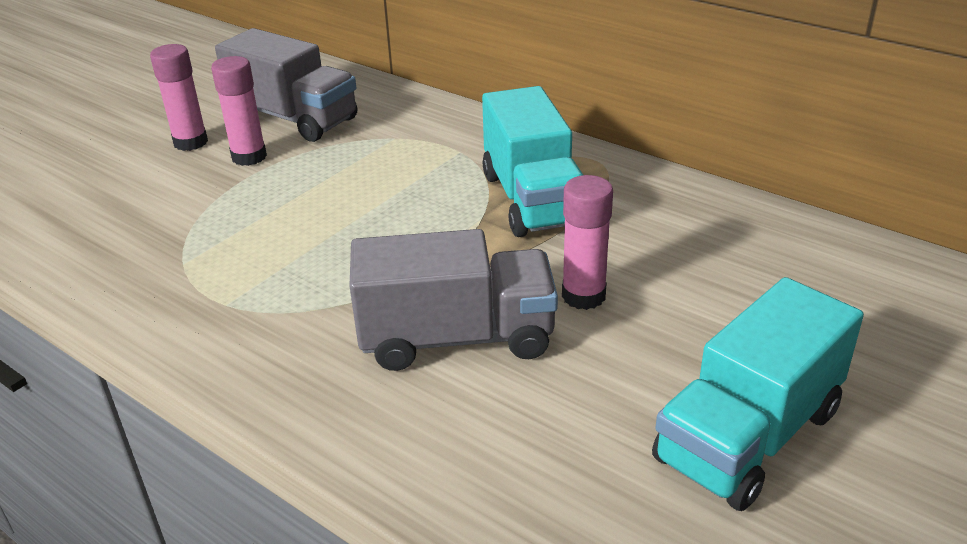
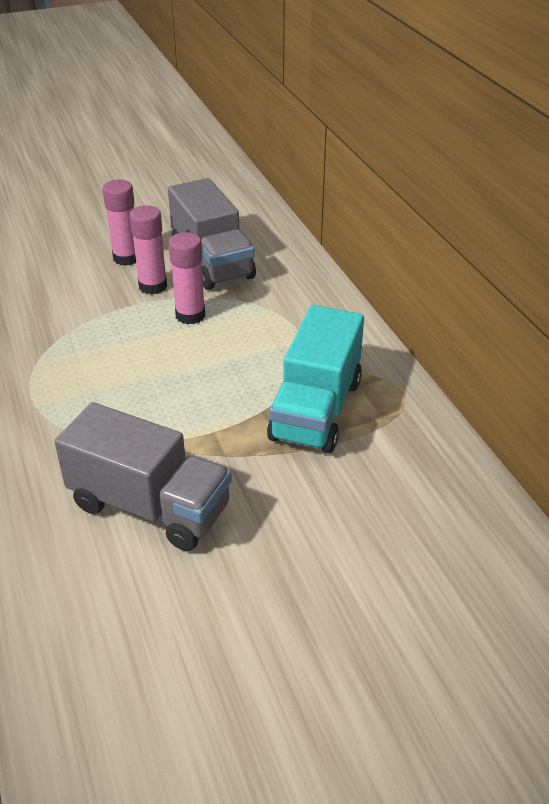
camera: 30 degrees right, 5 degrees up
(583, 296) = (271, 515): pink glue stick -> pink glue stick (190, 315)
(748, 435) = (272, 699): turquoise truck -> none

